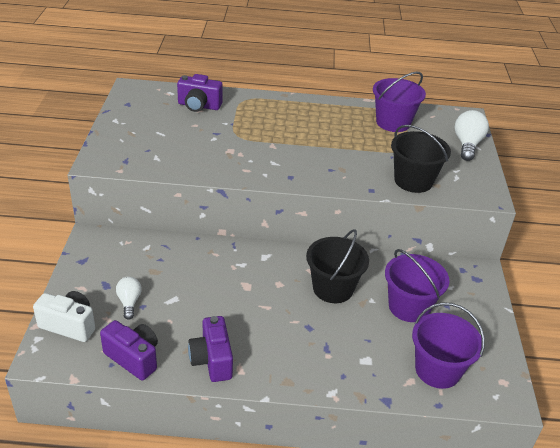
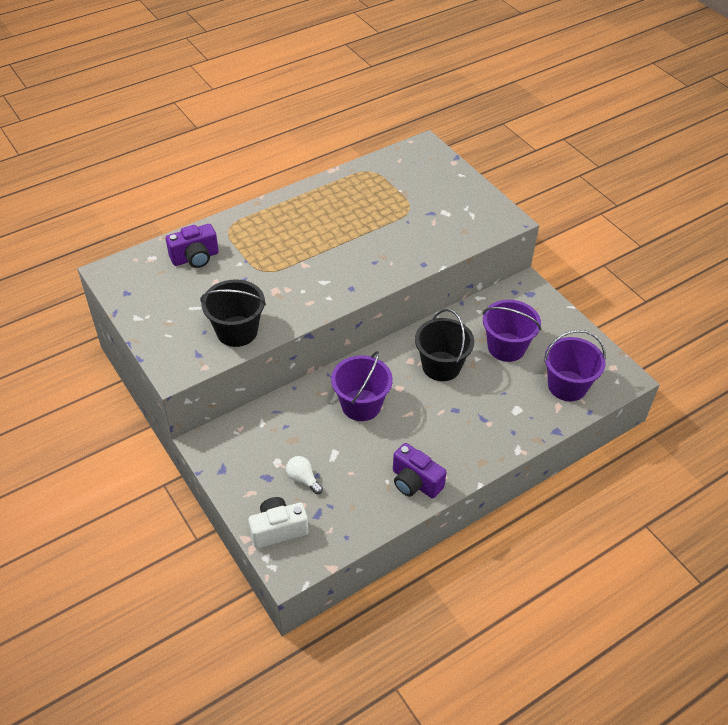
camera: 35 degrees left, 10 degrees up
(133, 358) = (357, 520): purple camera -> none
(393, 122) = (376, 184): purple bucket -> purple bucket (361, 405)
(413, 181) = (445, 237): black bucket -> black bucket (237, 331)
(467, 145) = (451, 176): white light bulb -> none

